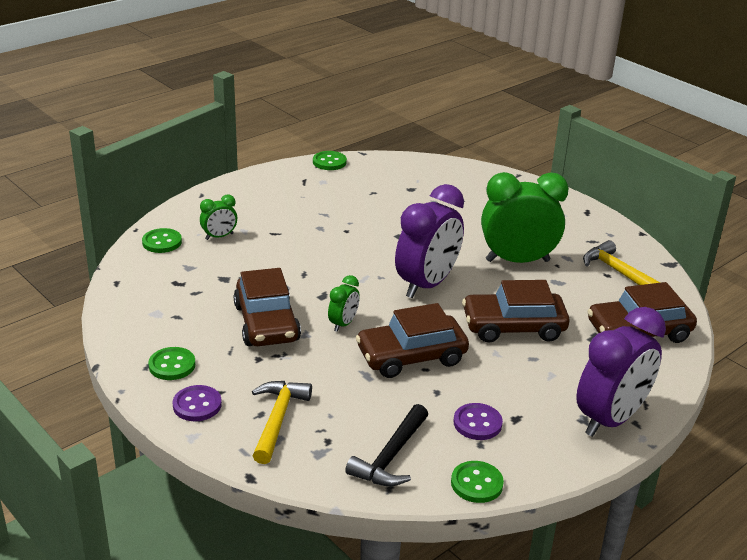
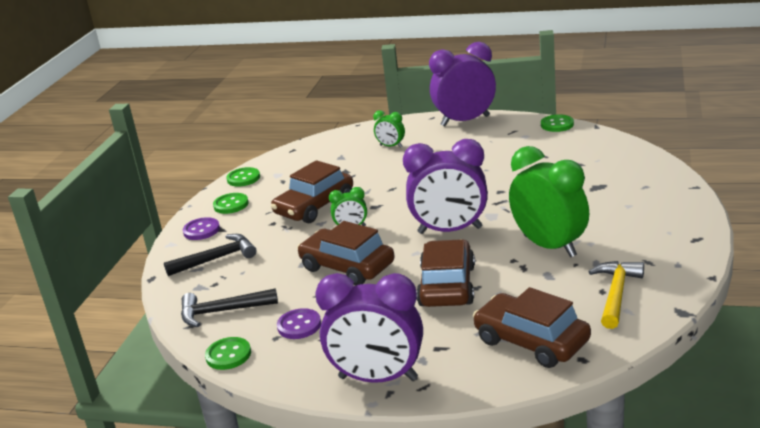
camera: 60 degrees right, 5 degrees down
(162, 242) = (355, 137): green button -> green button (243, 178)
(241, 187) = (465, 121): none -> purple clock
(277, 420) = (216, 259): yellow hammer -> black hammer
(513, 327) = (447, 286): brown car -> brown car turned 45 degrees clockwise

